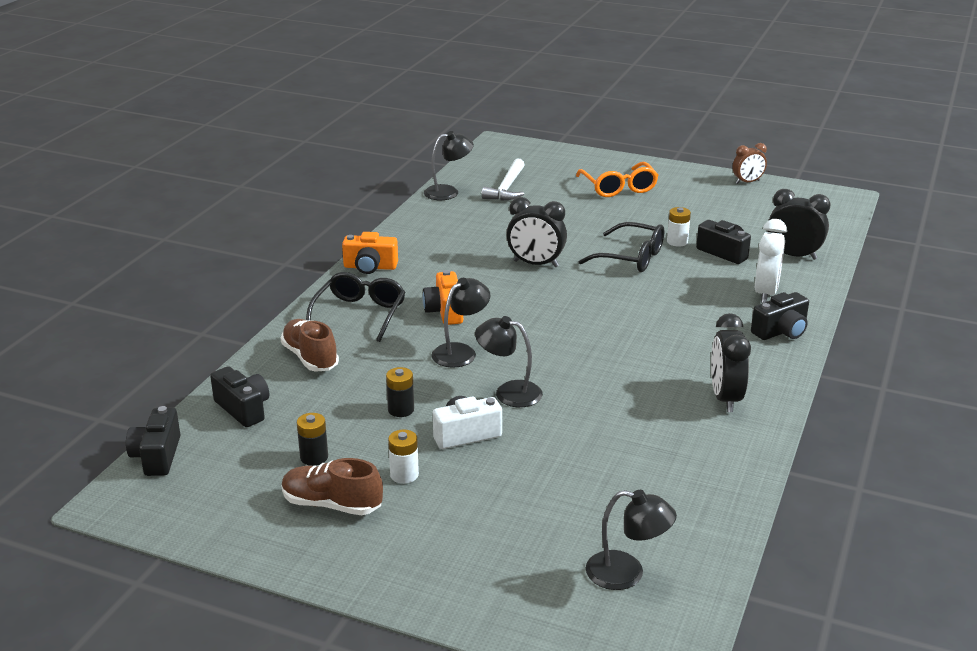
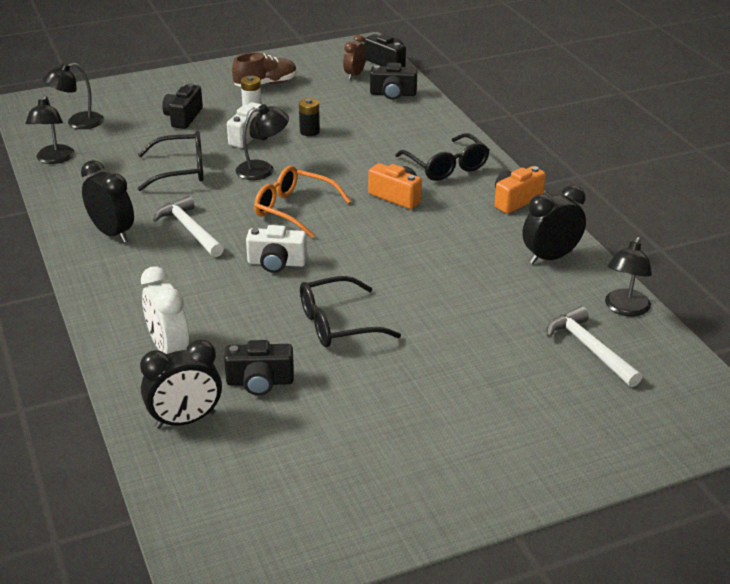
camera: 135 degrees right, 5 degrees up
(310, 358) = (416, 130): brown shoe -> none
(314, 457) = (312, 94): black battery -> none
(460, 352) = (335, 177): black lamp -> black lamp (54, 159)
(535, 264) = (405, 271): black clock -> black clock (550, 257)
(586, 432) = (181, 170): none -> black glasses
(617, 309) = (276, 263): none -> white camera
(619, 188) = (490, 422): orange glasses -> orange glasses (293, 209)
(651, 367) = (190, 229): none -> white hammer
(677, 242) = (322, 371): white battery -> none
(747, 182) = (366, 539): brown clock -> brown clock (354, 75)
(781, 331) = (118, 312): black camera -> black camera (183, 117)

